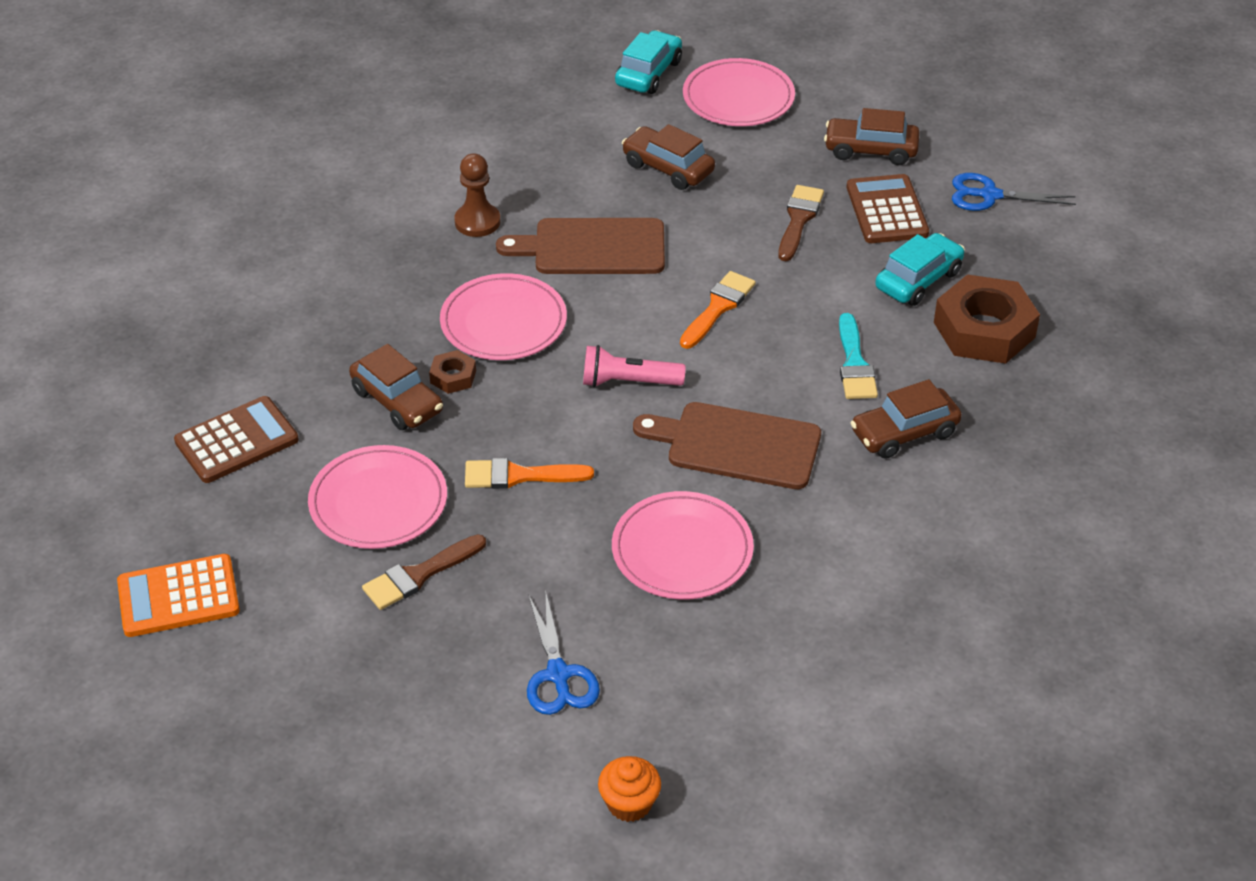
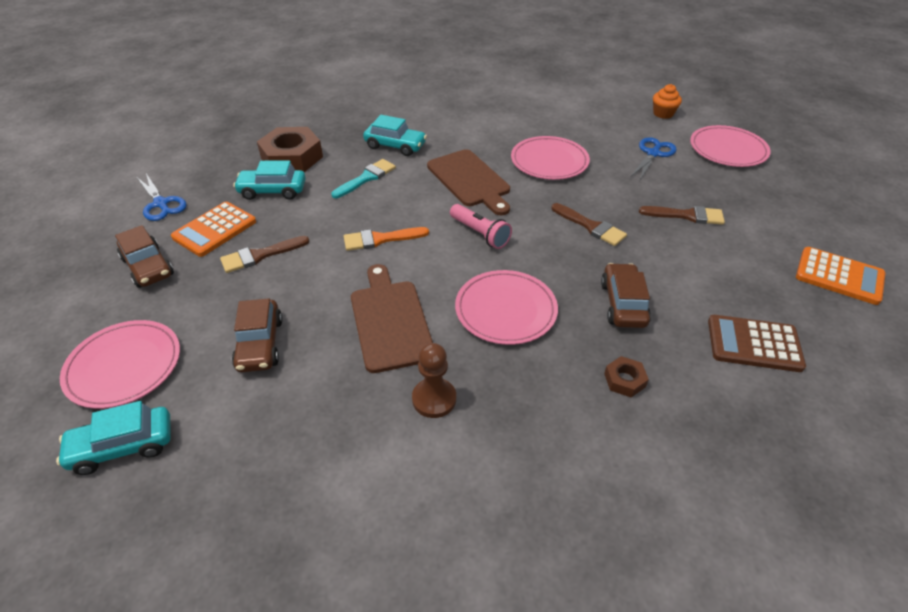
camera: 135 degrees left, 0 degrees up
(378, 502) = (682, 257): pink plate -> pink plate (728, 149)
(453, 377) = (573, 296): brown nut -> brown nut (624, 380)
(519, 475) = (590, 226): orange brush -> brown brush
(592, 247) = (390, 321): brown cutting board -> brown cutting board turned 150 degrees counterclockwise
(887, 210) = (215, 230): brown calculator -> orange calculator
(904, 433) = (395, 146): brown car -> turquoise car

